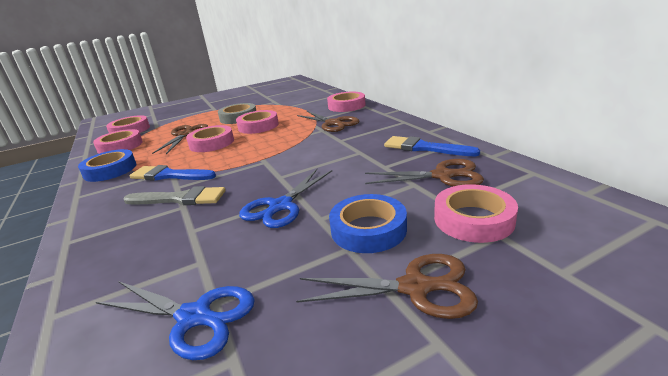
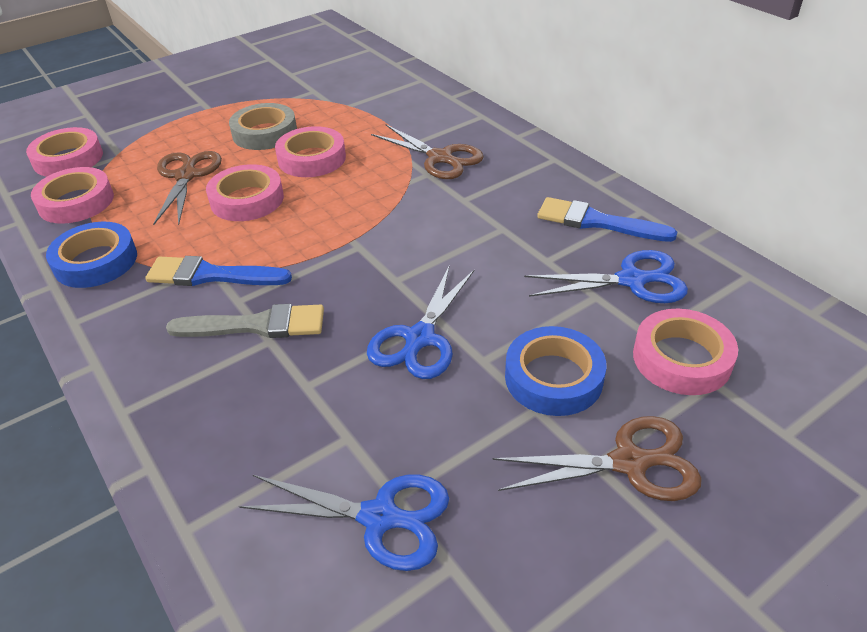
camera: 10 degrees left, 15 degrees up
(346, 106) = (449, 112): pink tape -> none
(442, 176) = (632, 280): brown scissors -> blue scissors

